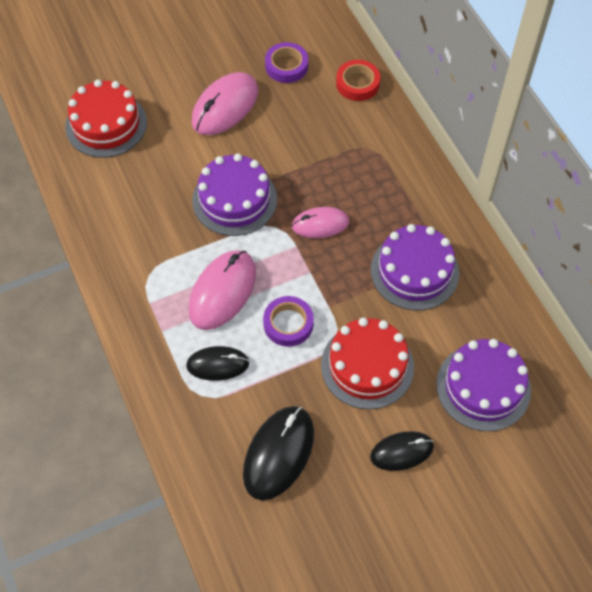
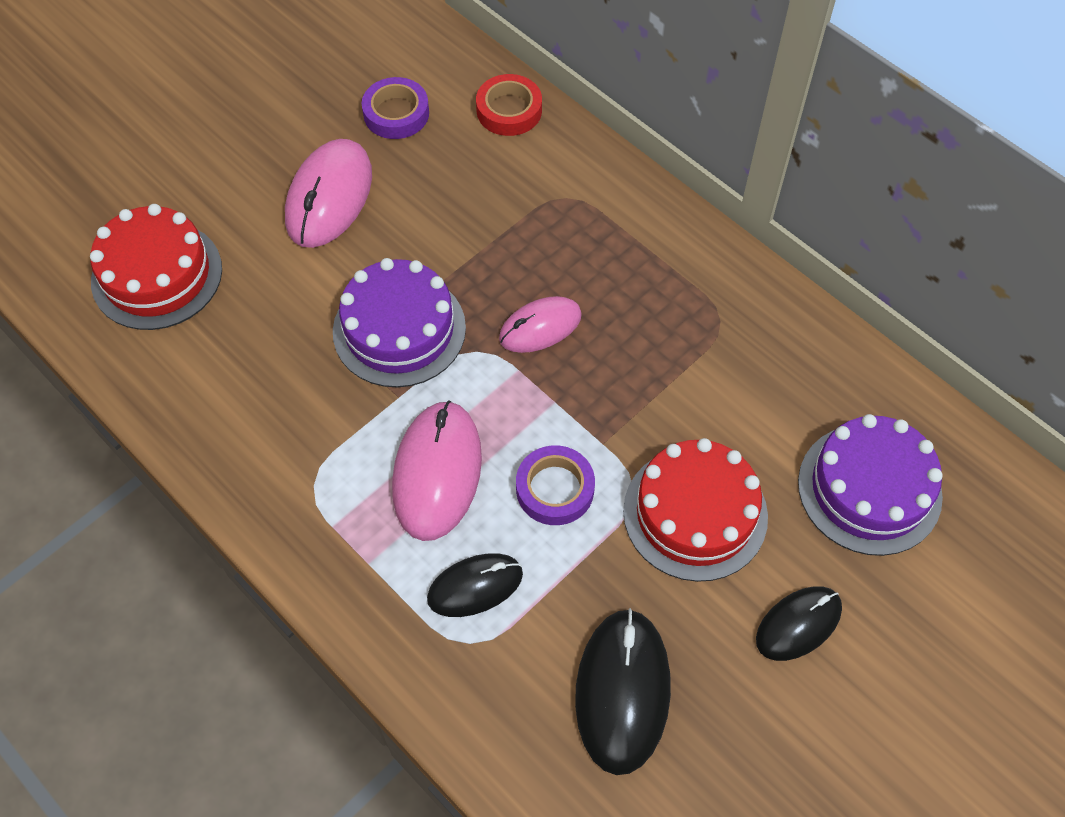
camera: 20 degrees left, 0 degrees up
(414, 271) = (702, 353): purple cake -> none

